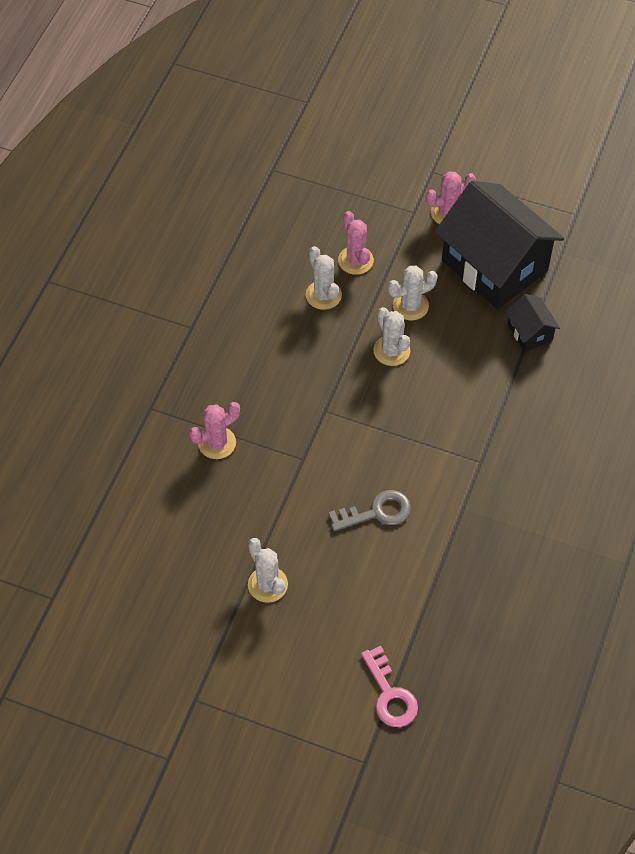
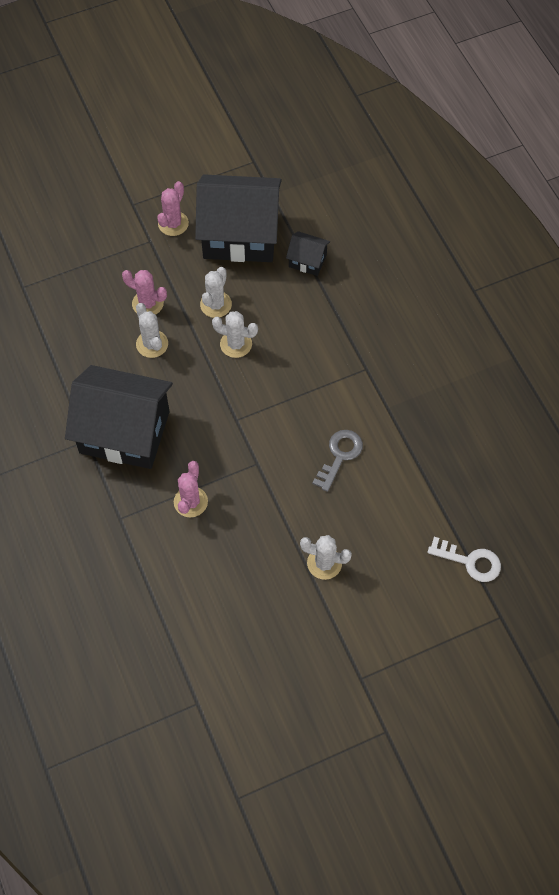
camera: 45 degrees left, 5 degrees up
(226, 345) = (124, 432): none -> black house
(323, 295) = (152, 344): white cactus -> white cactus turned 45 degrees clockwise
(390, 695) = (470, 561): pink key -> white key

